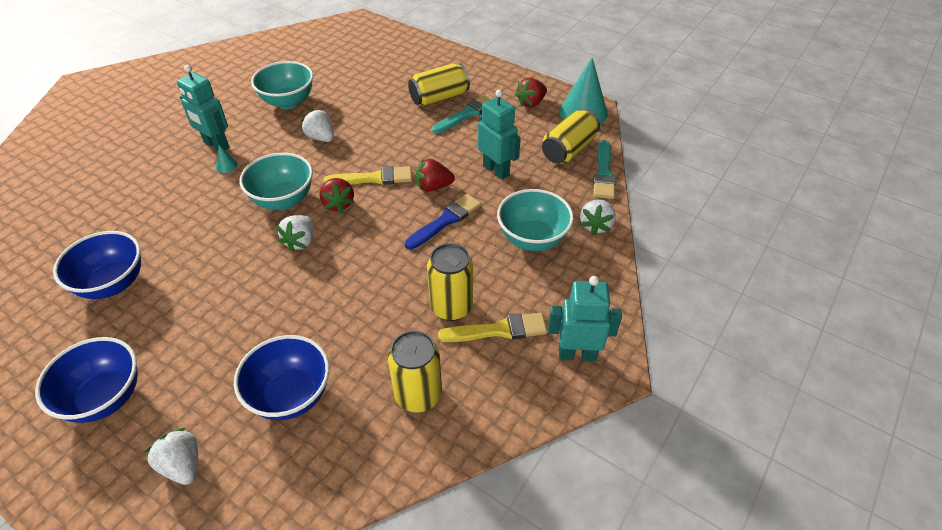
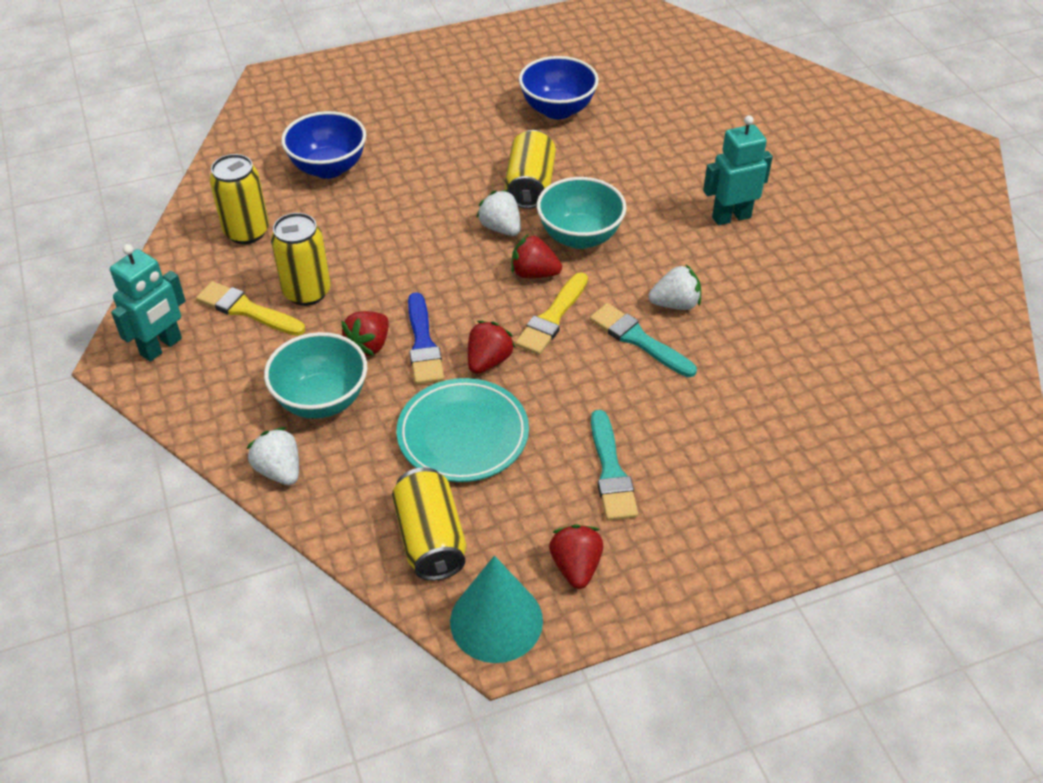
camera: 125 degrees right, 0 degrees up
(105, 398) = (431, 86): blue bowl -> none
(183, 465) = (330, 106): white strawberry -> none
(226, 166) = (682, 214): turquoise cone -> none
(288, 102) = (786, 303): turquoise bowl -> none
(439, 98) = (677, 461): yellow can -> yellow can (530, 186)
(470, 244) = (369, 345): none -> red strawberry
(496, 170) = (463, 435): turquoise robot -> turquoise plate
(499, 330) = (246, 310): yellow brush -> yellow brush turned 90 degrees clockwise
(603, 173) = (349, 545): turquoise brush -> turquoise brush (638, 339)

